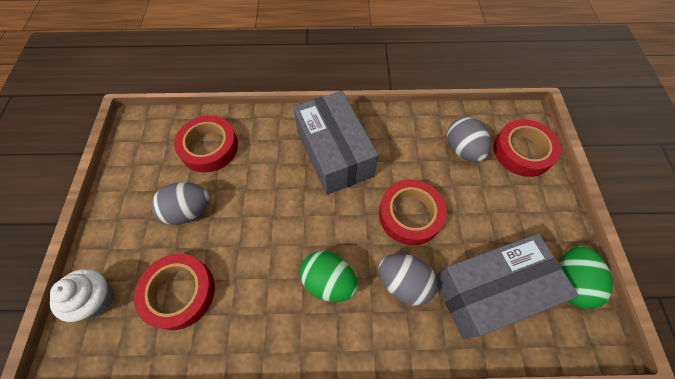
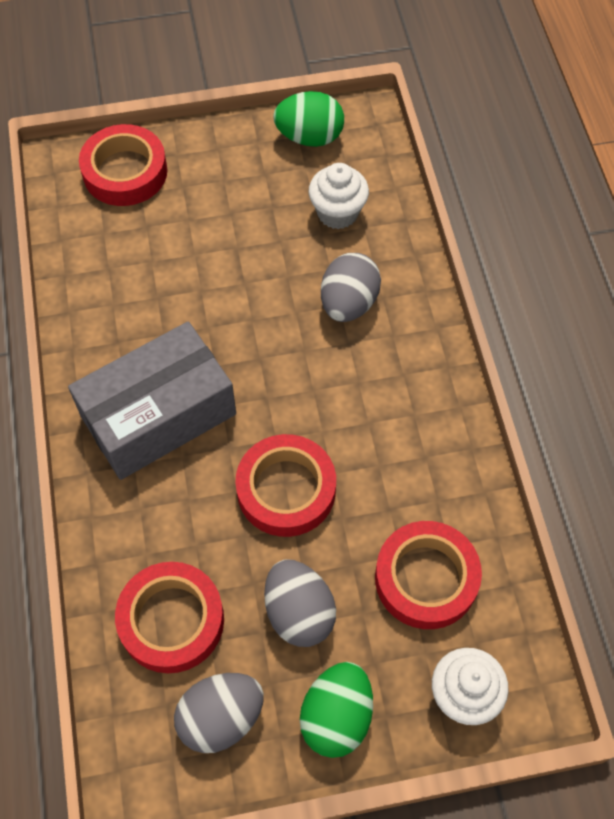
camera: 100 degrees left, 0 degrees up
(328, 281) = (366, 389): green egg -> green egg (336, 716)
(410, 215) = (250, 303): red tape -> red tape (286, 490)
(462, 150) = (131, 243): grey egg -> grey egg (221, 718)
(490, 291) = (337, 213): grey box -> white cupcake

